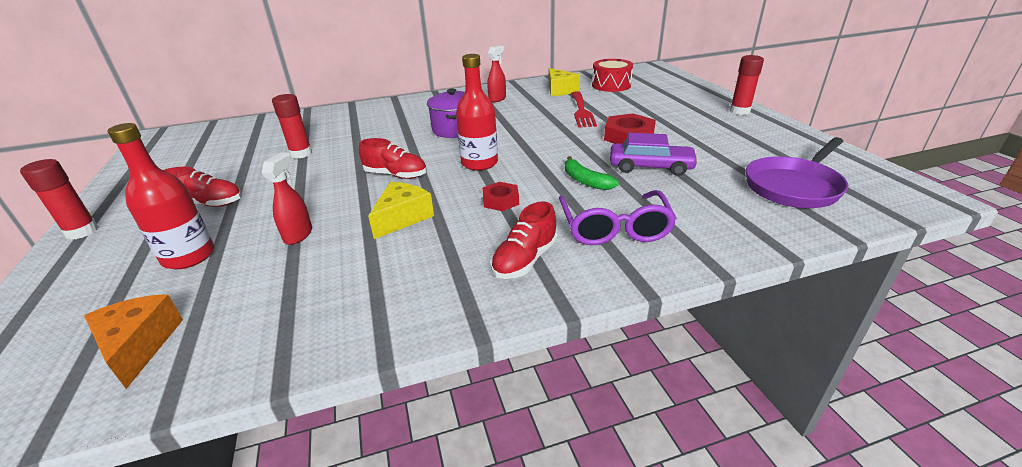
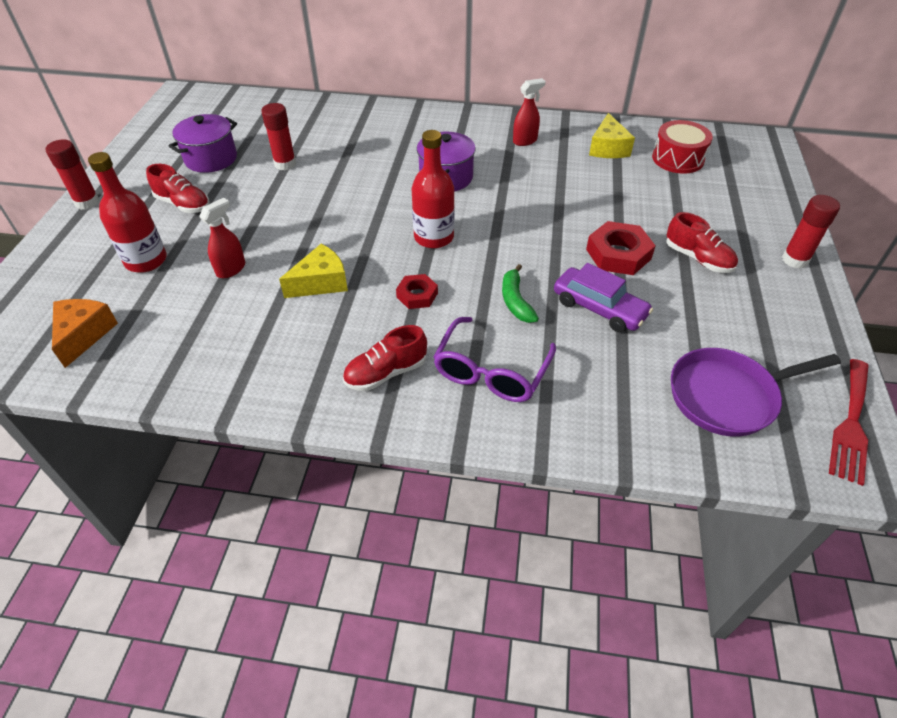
camera: 25 degrees right, 15 degrees up
(219, 167) = (211, 159): none -> purple pot
(396, 175) = (348, 225): red shoe -> red shoe (698, 258)
(581, 111) = (602, 194): red fork -> red fork (851, 424)

